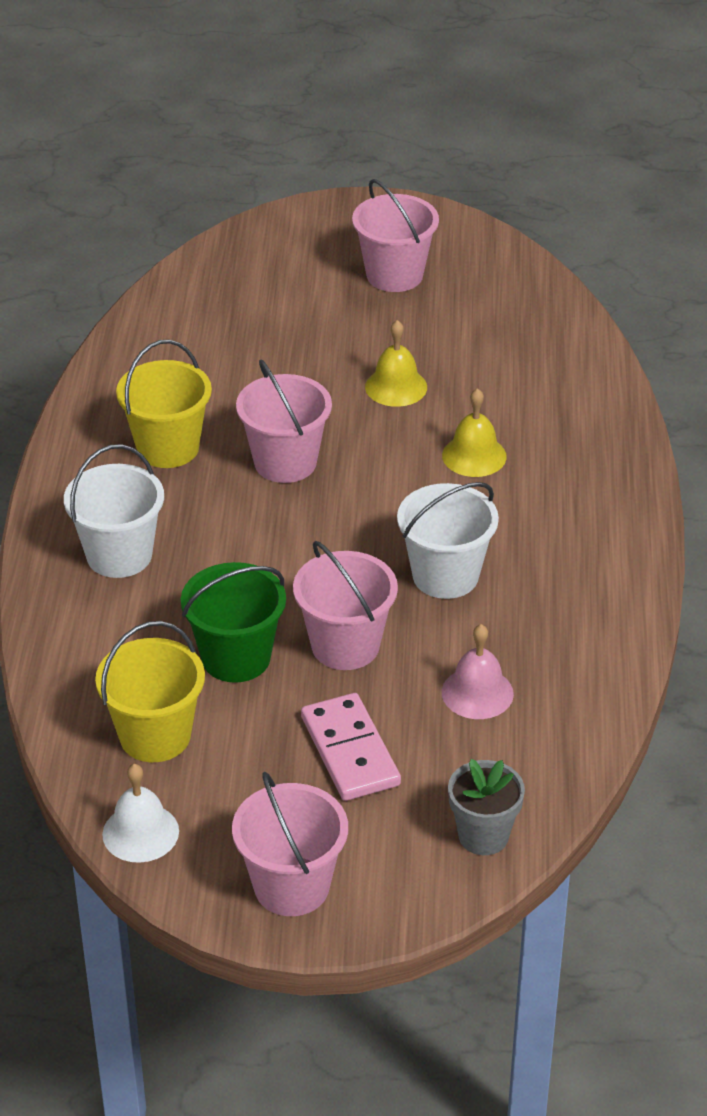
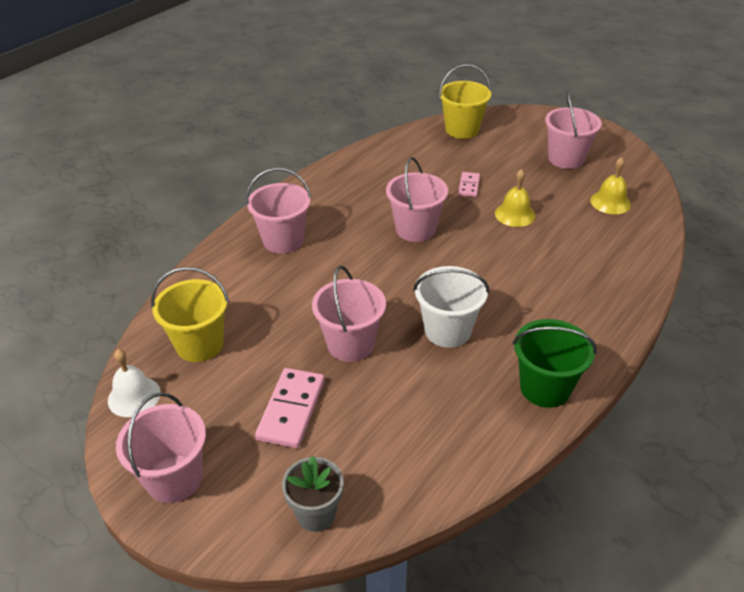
camera: 35 degrees right, 0 degrees up
(119, 555) = (283, 240): white bucket -> pink bucket
(168, 448) = (362, 198): yellow bucket -> yellow bucket (462, 130)
(236, 658) = (285, 322): green bucket -> green bucket (545, 388)
(300, 369) = (469, 186): none -> pink domino
(474, 456) = (528, 269): yellow bell -> yellow bell (610, 202)
(477, 693) = (401, 413): pink bell -> none

